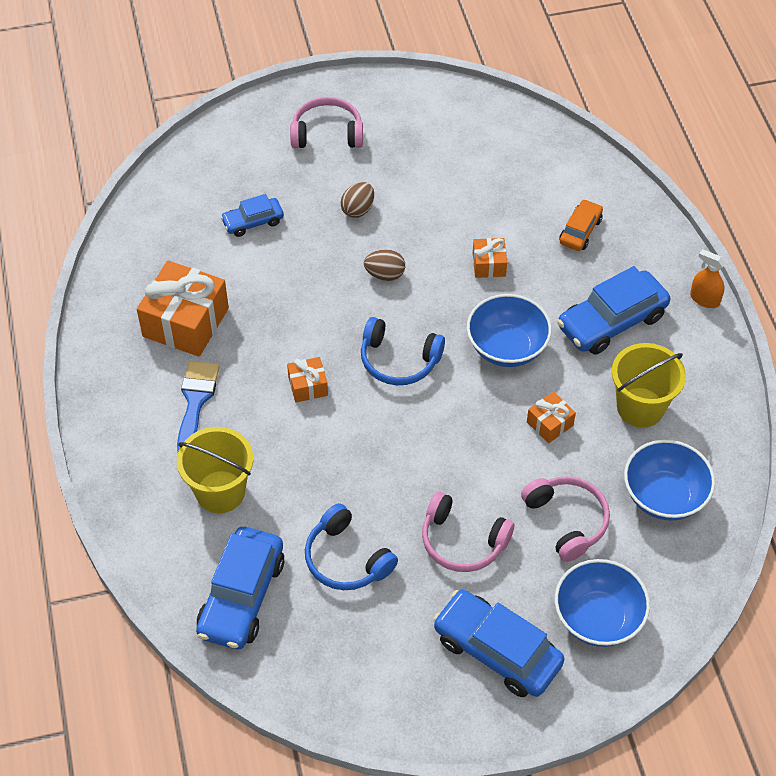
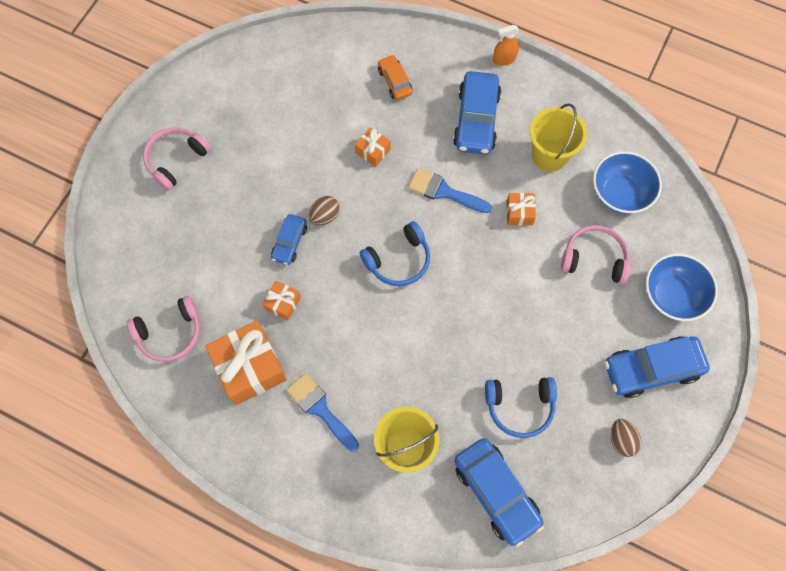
camera: 50 degrees left, 15 degrees up
(253, 222) = (206, 262): blue car -> blue car (290, 242)
(308, 386) = (370, 330): orange gift -> orange gift (283, 303)
(358, 209) = (257, 191): brown egg -> brown egg (621, 440)
(462, 541) = (561, 328): pink headphones -> pink headphones (170, 333)
(507, 347) = (444, 191): blue bowl -> blue brush

